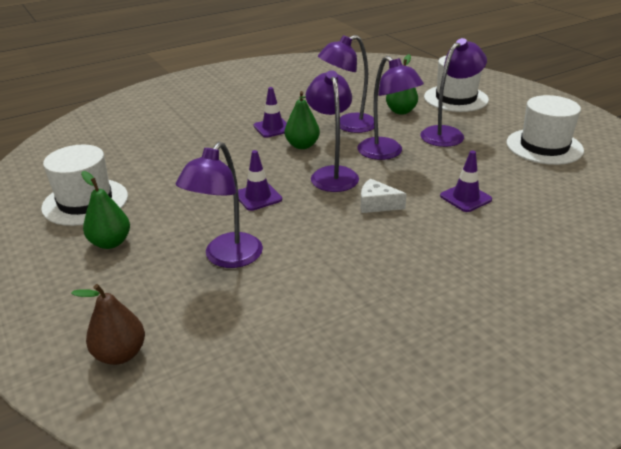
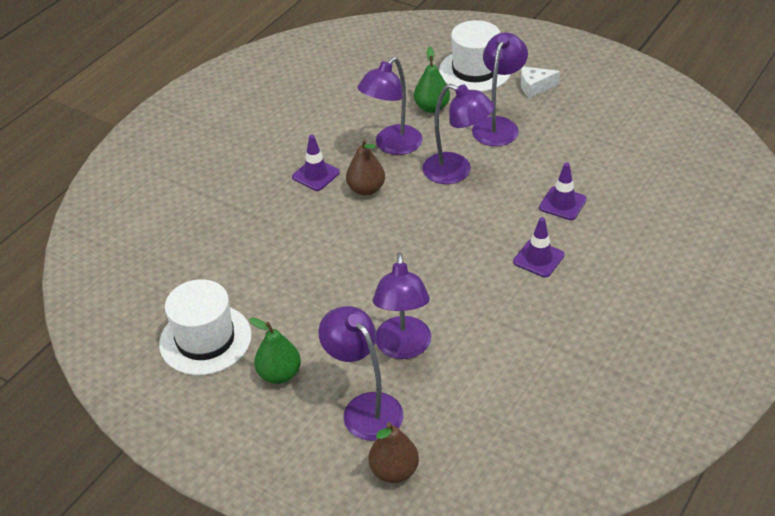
camera: 25 degrees left, 10 degrees up
(258, 197) = (375, 270): purple traffic cone -> purple traffic cone (538, 258)
(302, 145) = (366, 189): green pear -> brown pear
(332, 174) = (424, 217): purple lamp -> purple lamp (365, 408)
(377, 204) = (491, 239): white cheese -> white cheese (535, 87)
(544, 146) = (595, 114): white hat -> none

